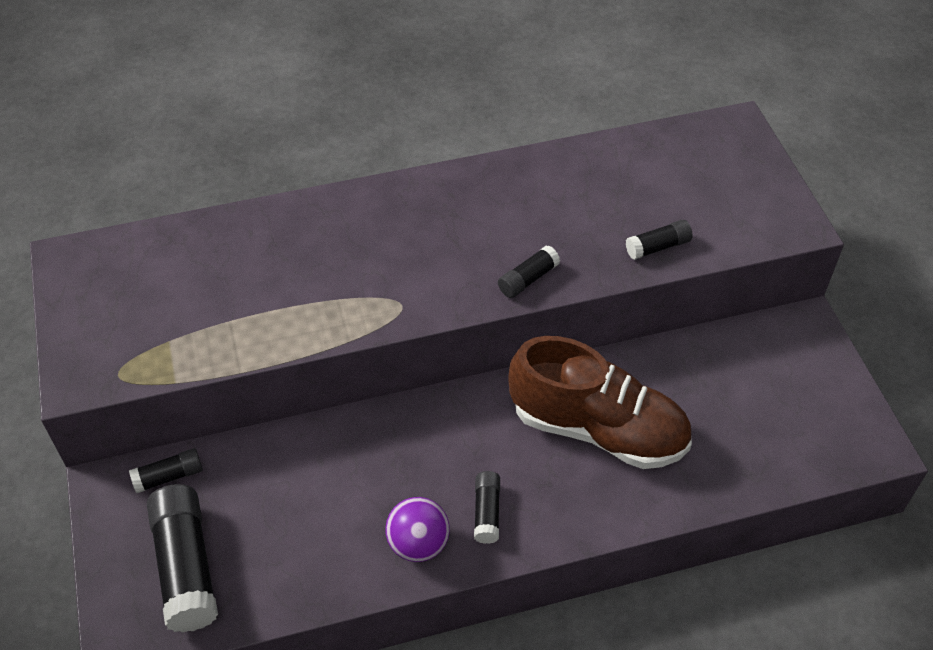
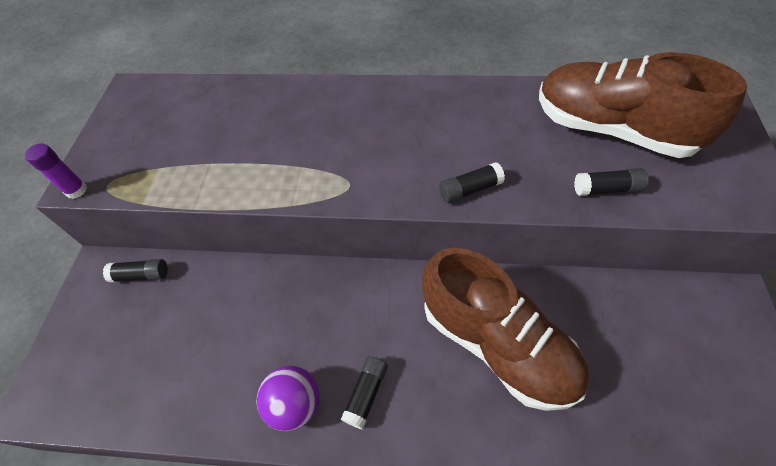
camera: 25 degrees right, 5 degrees up
(83, 389) = (76, 190): none -> purple glue stick
(186, 566) = (111, 357): black glue stick -> none
(647, 184) = (612, 129): none -> brown shoe

